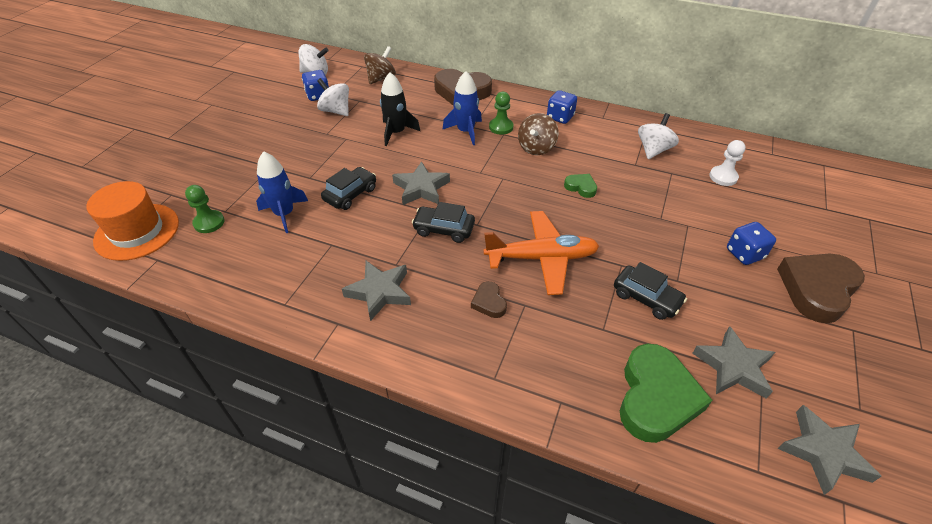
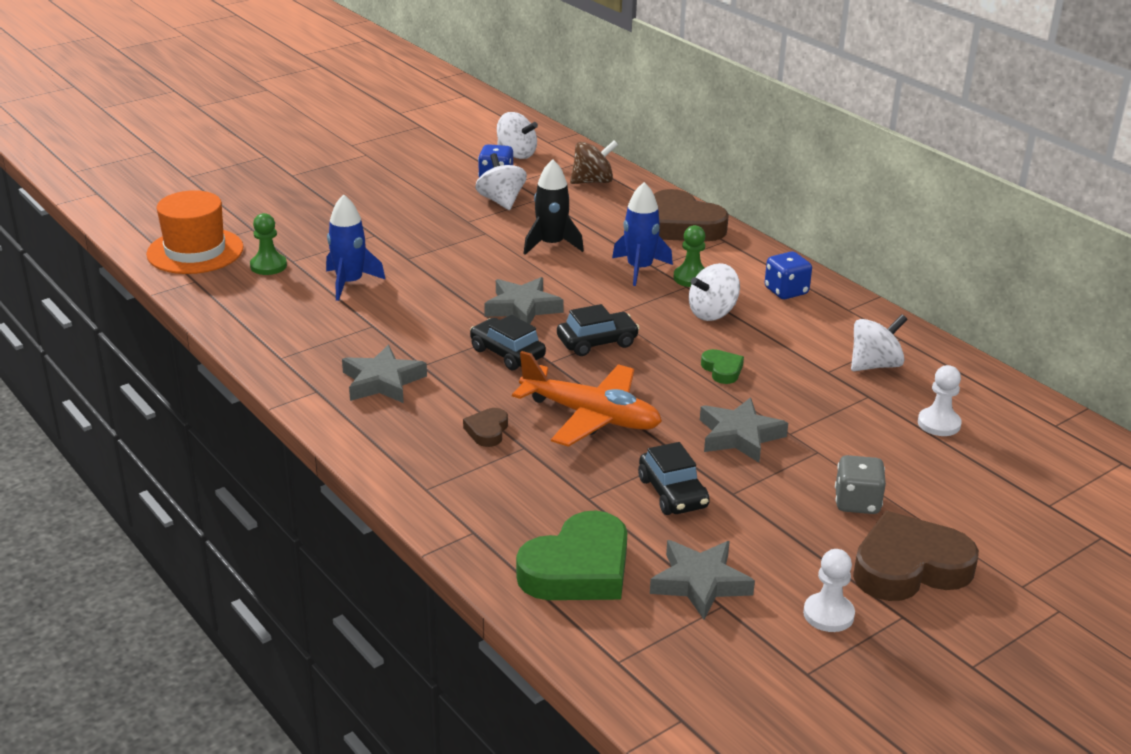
camera: 30 degrees right, 15 degrees down
(350, 194) = (436, 288): black car -> black car (597, 342)
(536, 148) = (712, 313): brown spinning top -> white spinning top
(744, 254) = (857, 503): blue dice -> grey dice
(820, 351) = (828, 614): none -> white pawn
(823, 452) = (711, 681): grey star -> grey star (739, 436)

